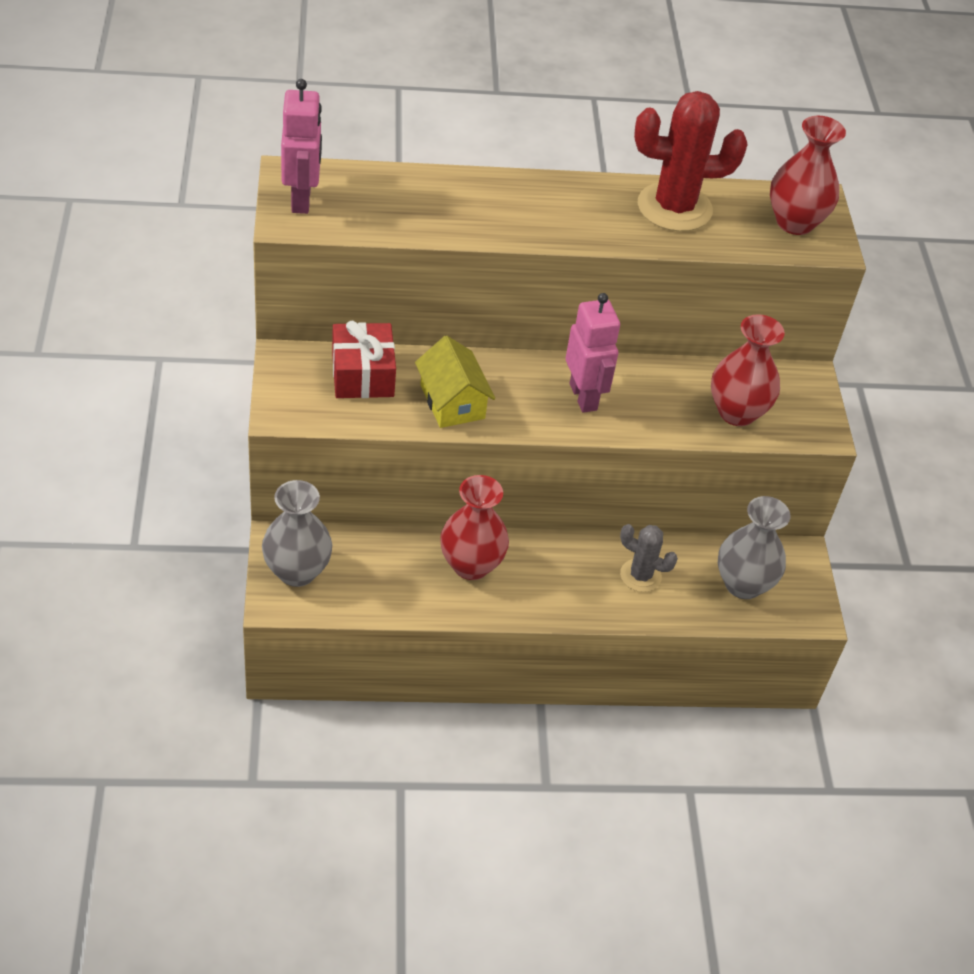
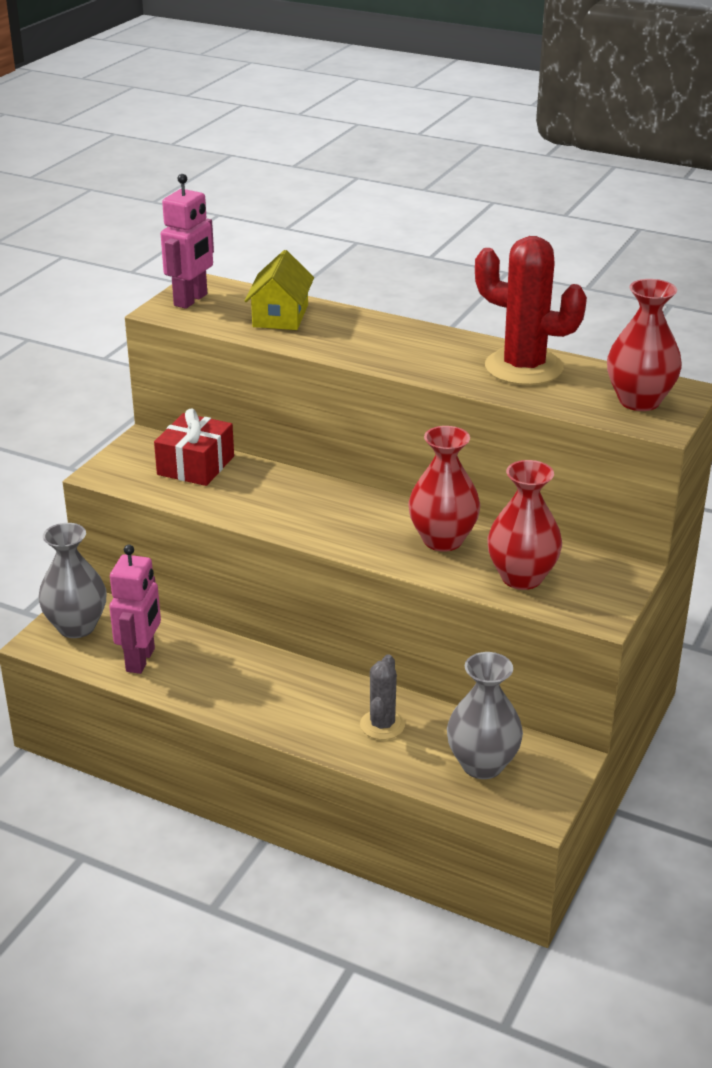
camera: 35 degrees right, 15 degrees down
(452, 401) = (254, 501): yellow house -> yellow house (280, 316)
(471, 565) = (229, 667): red vase -> red vase (442, 540)
(584, 397) = (378, 528): pink robot -> pink robot (141, 660)
(640, 575) = (382, 725): grey cactus -> grey cactus turned 45 degrees clockwise

